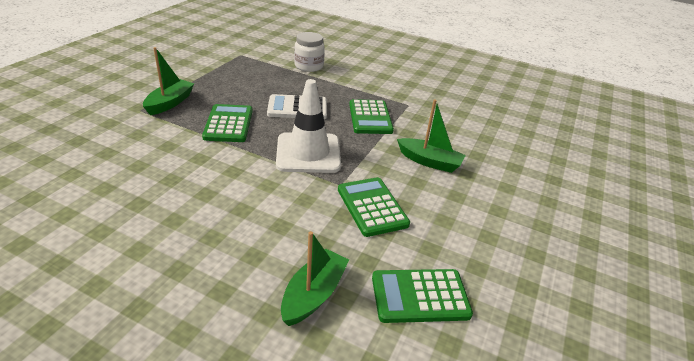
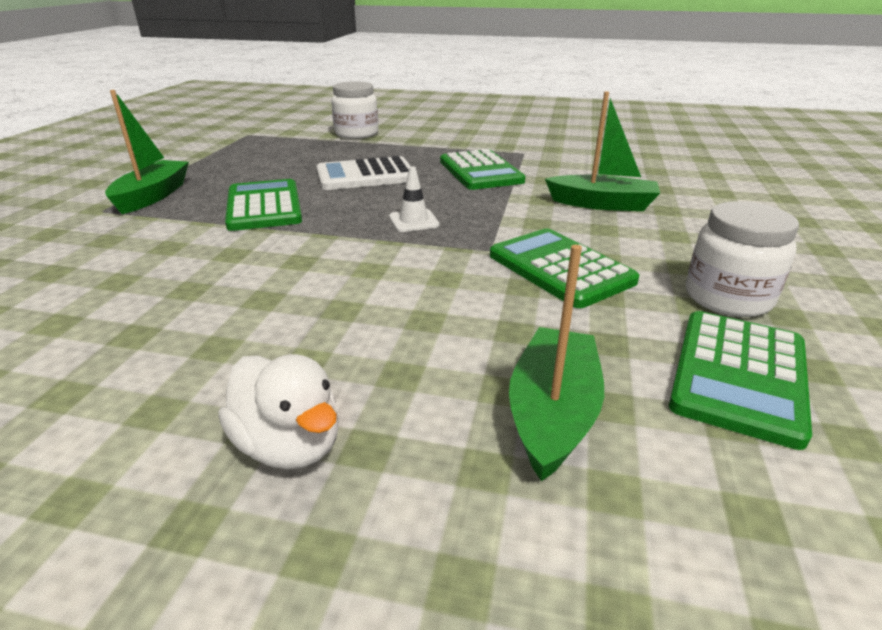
camera: 10 degrees left, 5 degrees down
(189, 282) = (289, 445): none -> white duck
(308, 153) = (413, 221): white traffic cone -> white traffic cone, size x0.42
(420, 296) = (738, 375): green calculator -> green calculator turned 45 degrees counterclockwise
(452, 248) = (727, 298): none -> white jar

